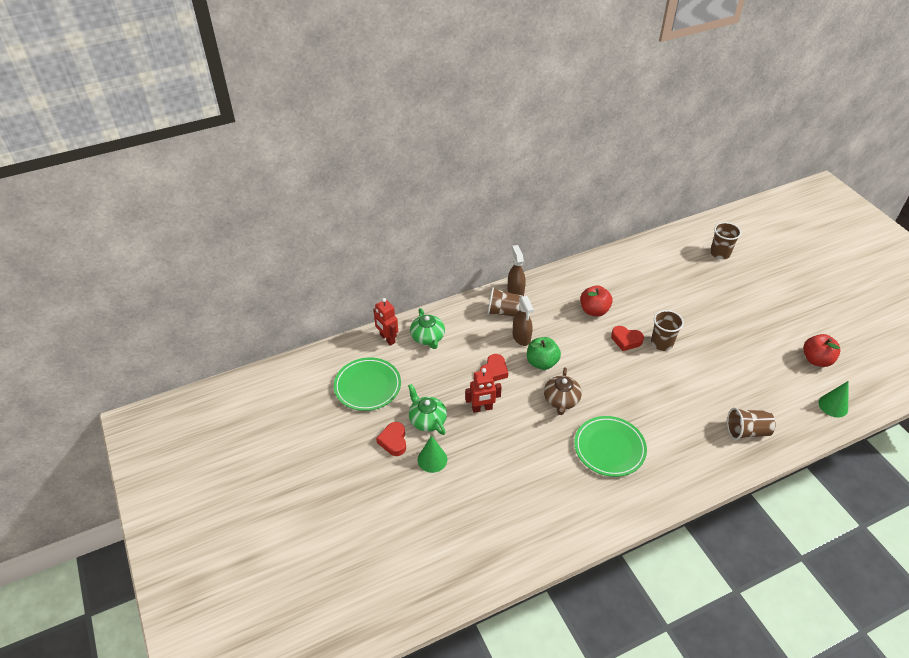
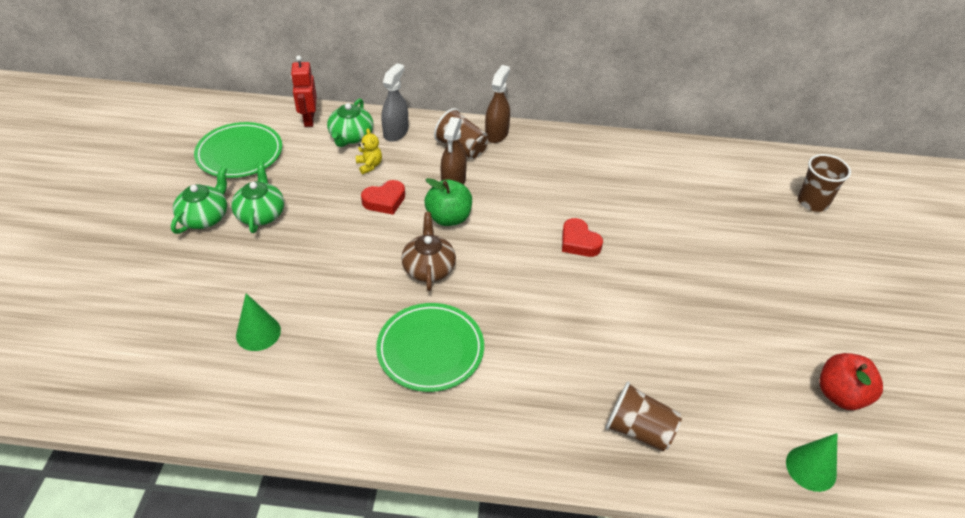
camera: 30 degrees right, 0 degrees up
(393, 441) = (205, 217): red heart -> green teapot
(432, 459) = (222, 255): green cone -> green cone (258, 333)
(453, 320) = (396, 132): none -> grey spray bottle
(460, 352) = (369, 165): none -> yellow teddy bear
(482, 408) = (330, 231): red robot -> none
(561, 400) = (428, 268): brown teapot -> brown teapot turned 135 degrees clockwise
(594, 310) = (571, 193): red apple -> none
(661, 343) = (623, 267): brown cup -> none

